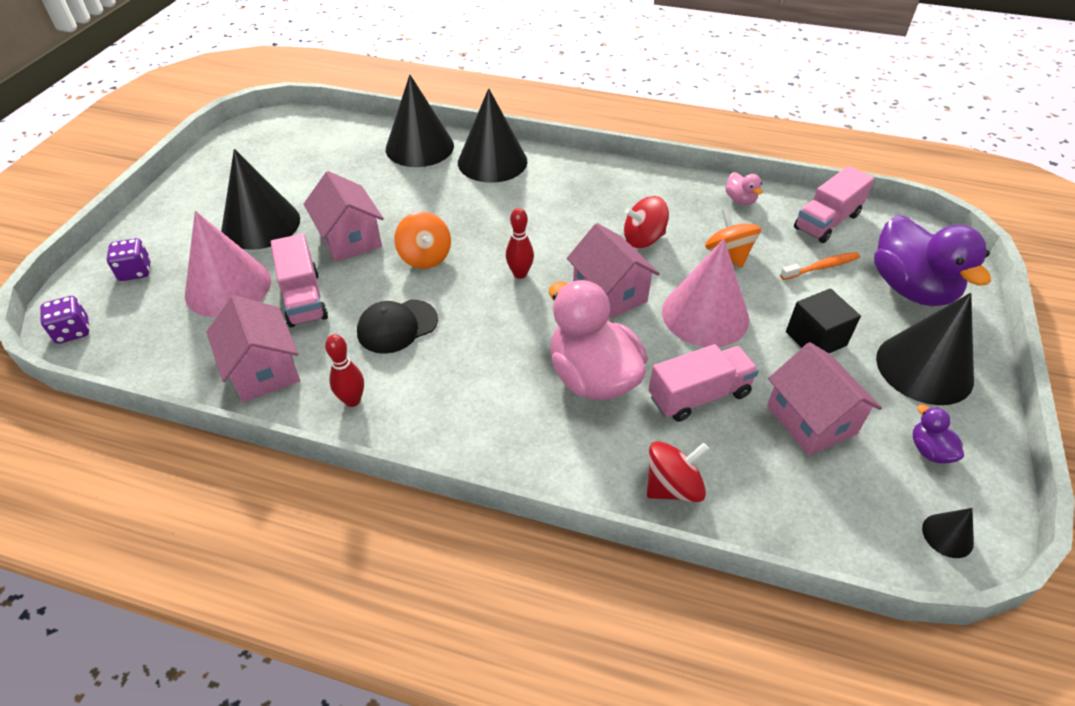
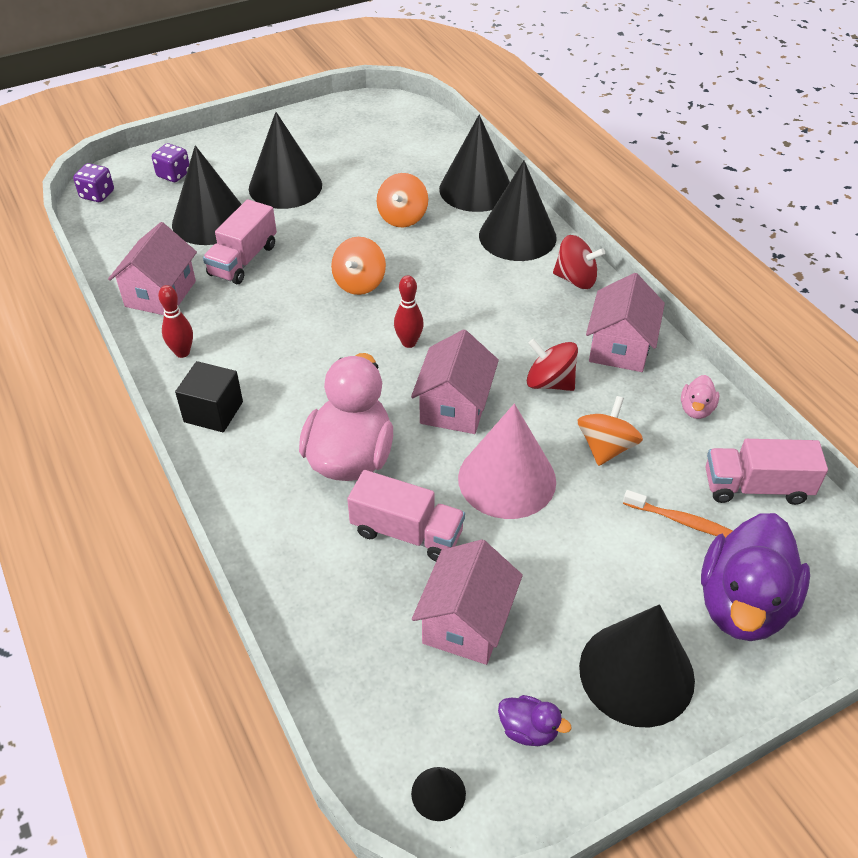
camera: 45 degrees right, 0 degrees up
(228, 287) = (210, 221): pink cone -> black cone
(350, 239) = (327, 235): pink house -> pink house (620, 347)
(392, 194) = (402, 217): none -> orange spinning top
(397, 326) = (273, 322): black cap -> none
(672, 486) = (293, 575): red spinning top -> red spinning top (575, 279)
(815, 338) = (573, 570): black cube -> black cube (213, 412)
(929, 450) = (528, 730): purple duck -> purple duck turned 90 degrees clockwise

